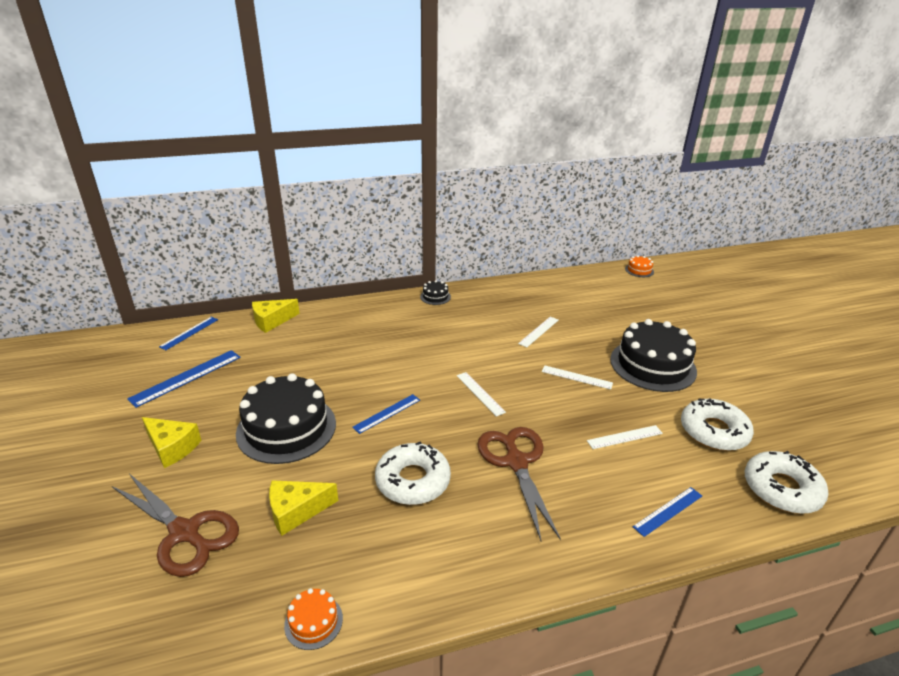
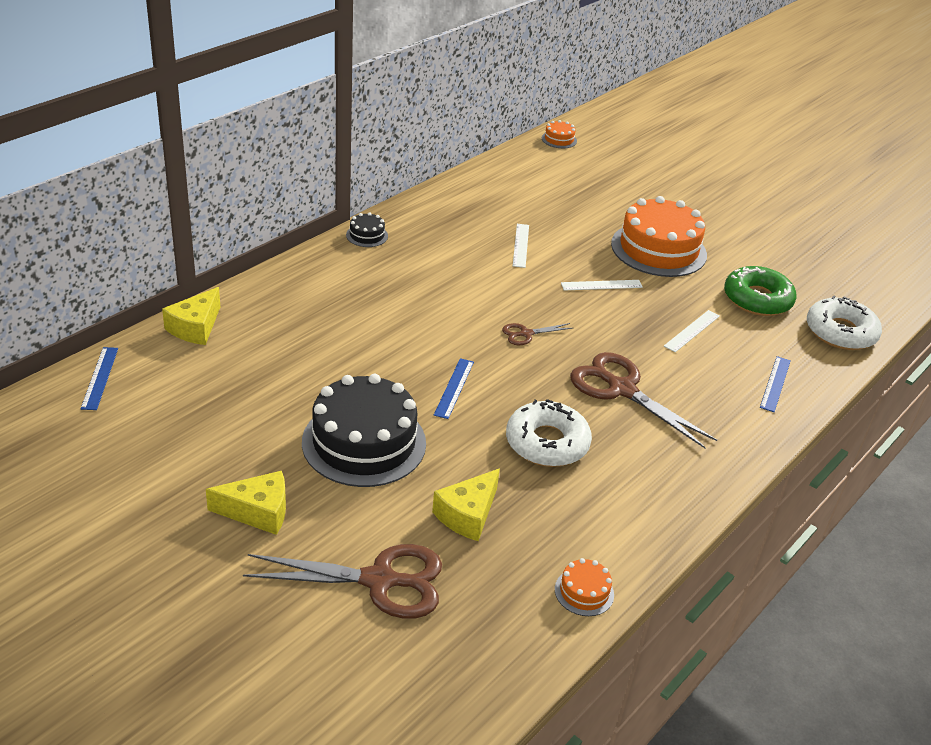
camera: 35 degrees left, 5 degrees up
(186, 377) = (171, 432): blue ruler -> none
(480, 393) = (526, 334): white ruler -> brown scissors
(652, 365) = (658, 249): black cake -> orange cake
(714, 431) = (757, 299): white donut -> green donut

